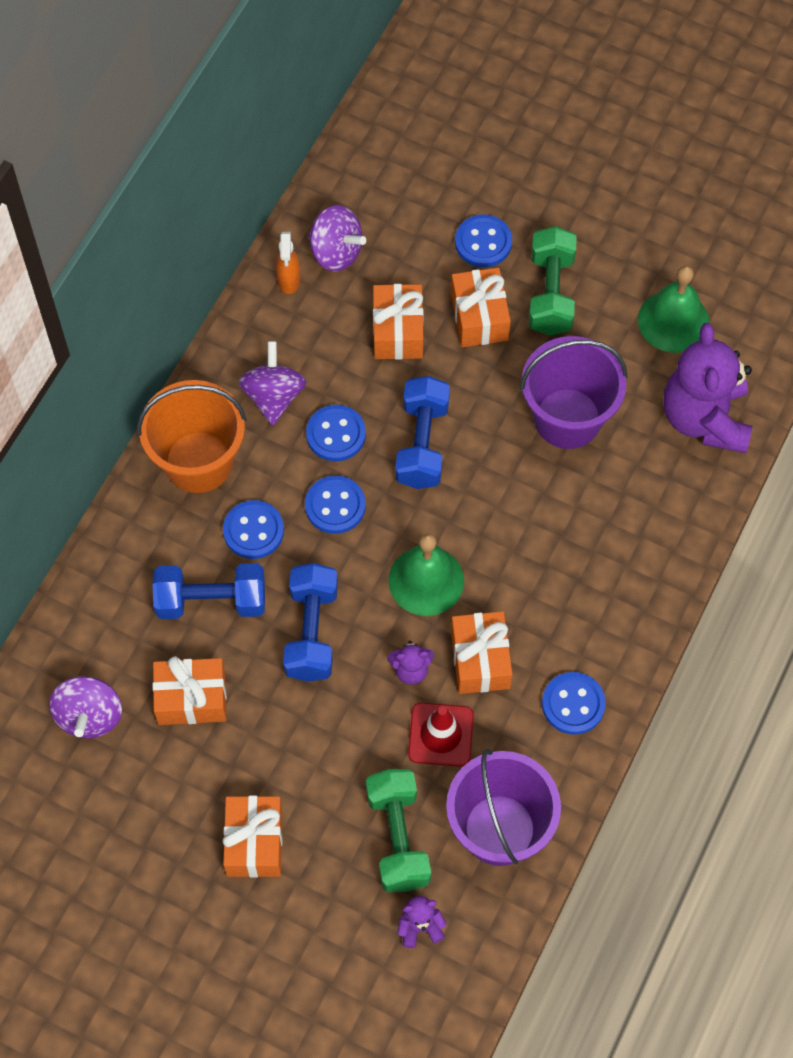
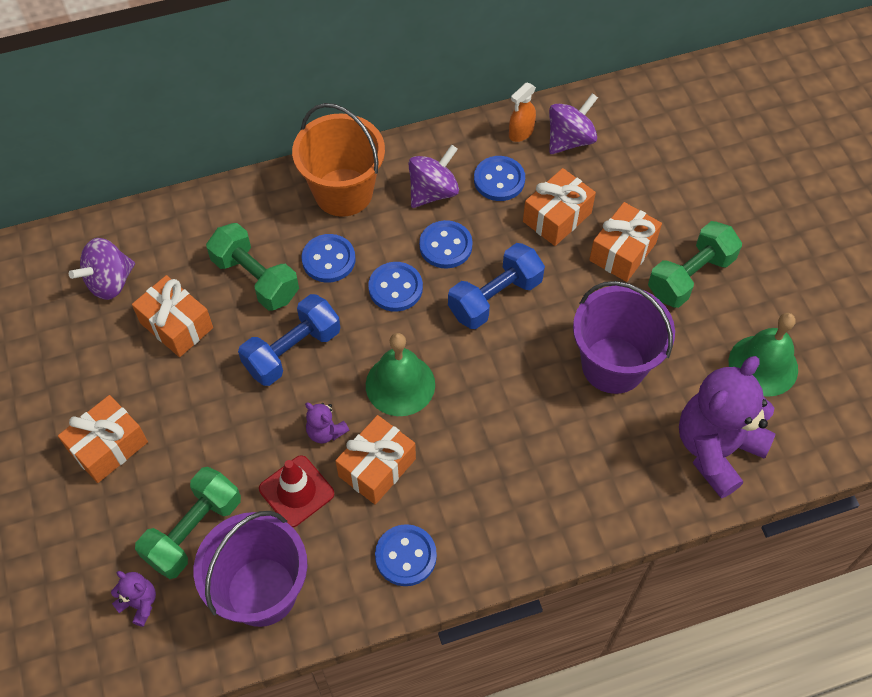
camera: 45 degrees right, 5 degrees down
(211, 601) = (255, 279): blue dumbbell -> green dumbbell
(336, 252) = (570, 140): purple spinning top -> purple spinning top turned 120 degrees counterclockwise
(483, 242) = (677, 208): blue button -> blue button (499, 180)

